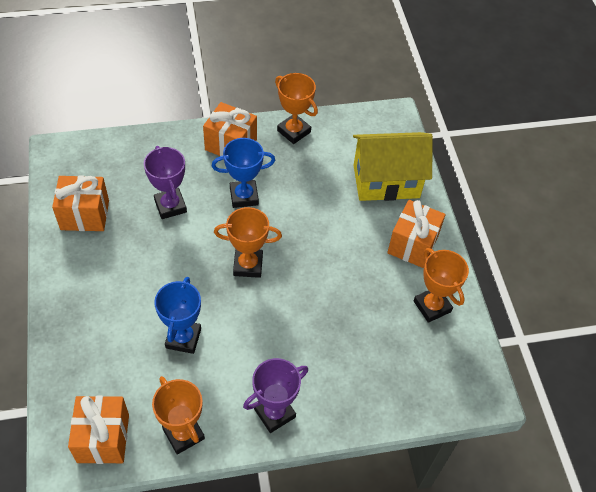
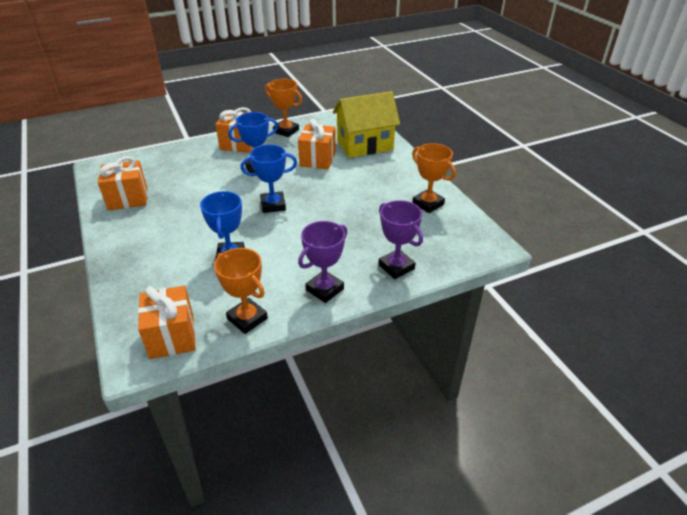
camera: 10 degrees left, 15 degrees down
(170, 206) = (199, 183): purple trophy -> purple trophy (396, 267)
(248, 265) = (273, 205): orange trophy -> blue trophy
(412, 244) = (398, 174): orange gift -> orange gift (317, 159)

